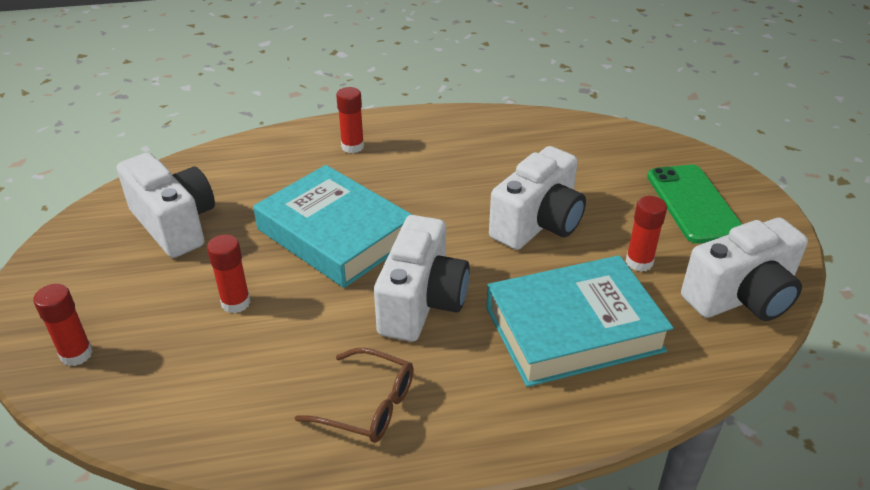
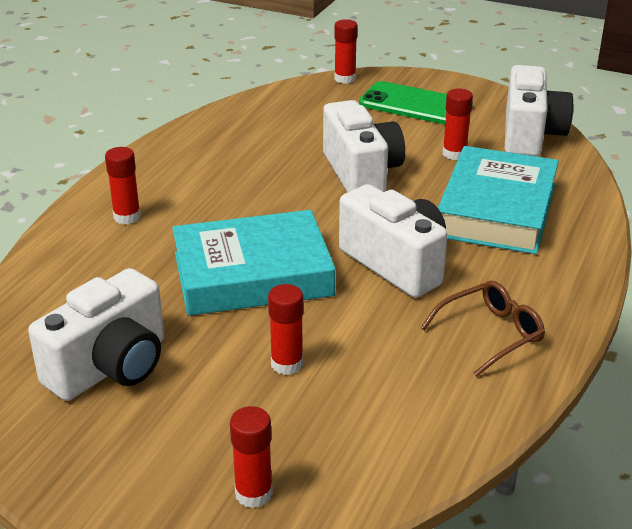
camera: 55 degrees left, 5 degrees down
(175, 224) = (110, 367): white camera -> white camera turned 135 degrees clockwise
(680, 148) = (345, 79): none -> red glue stick

